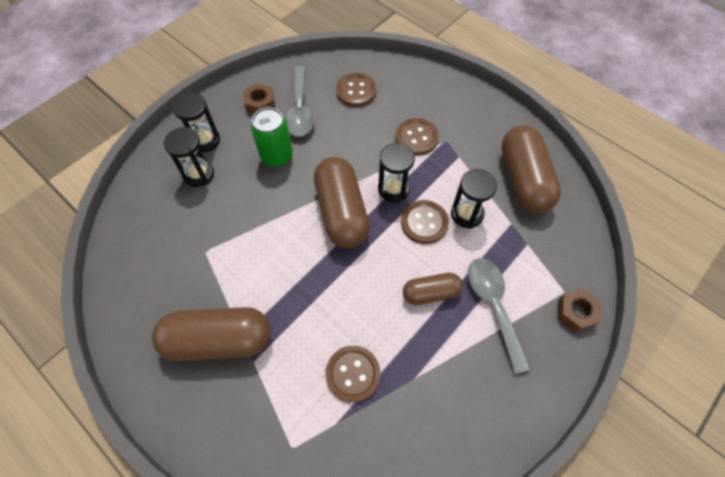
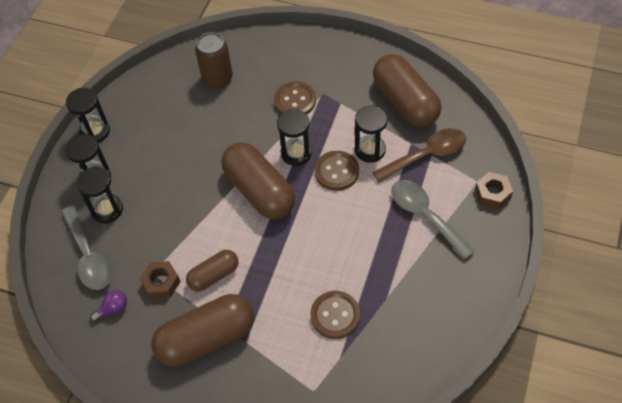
camera: 20 degrees left, 5 degrees down
(152, 271) = (113, 309): none -> purple light bulb
(226, 99) = (95, 131): none -> black hourglass
(260, 104) = (131, 123): brown nut -> brown nut (161, 283)
(277, 156) = (173, 165): green can -> none
(300, 110) = (172, 115): grey spoon -> grey spoon (89, 256)
(356, 91) = (217, 78): brown button -> brown can
(431, 293) = (369, 226): brown capsule -> brown capsule (214, 275)
(522, 242) = (426, 155): none -> brown spoon

